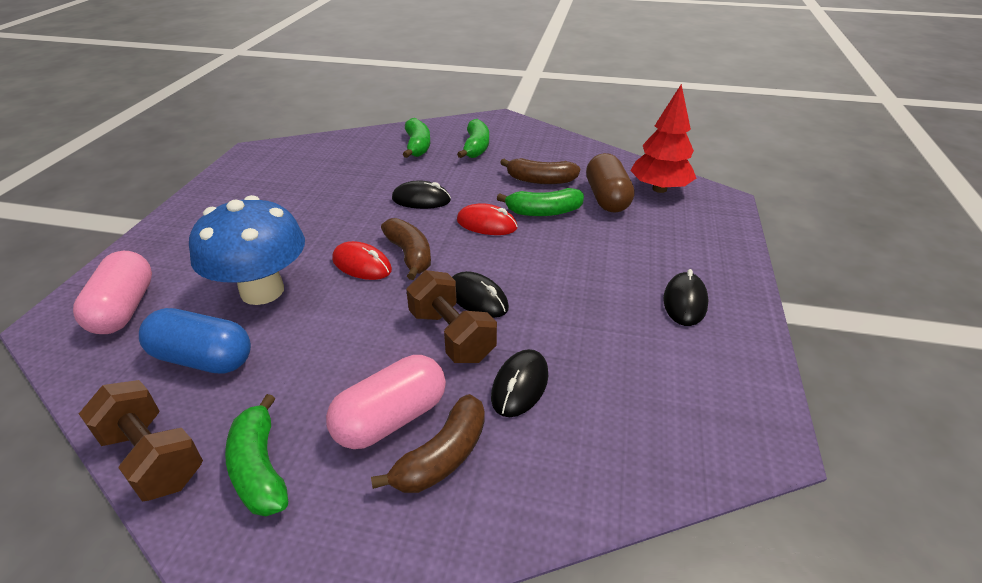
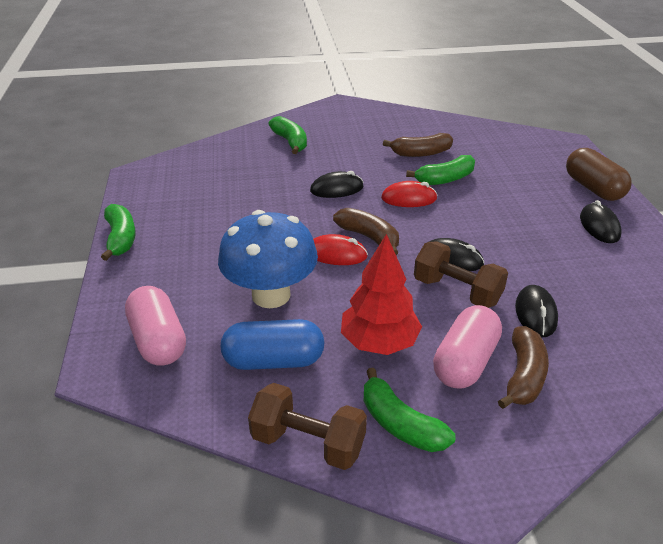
camera: 20 degrees left, 0 degrees up
(476, 147) = (343, 134): green banana -> green banana (121, 238)
(607, 198) = (484, 158): brown capsule -> brown capsule (593, 188)
(659, 189) = (517, 143): red tree -> red tree (379, 342)

